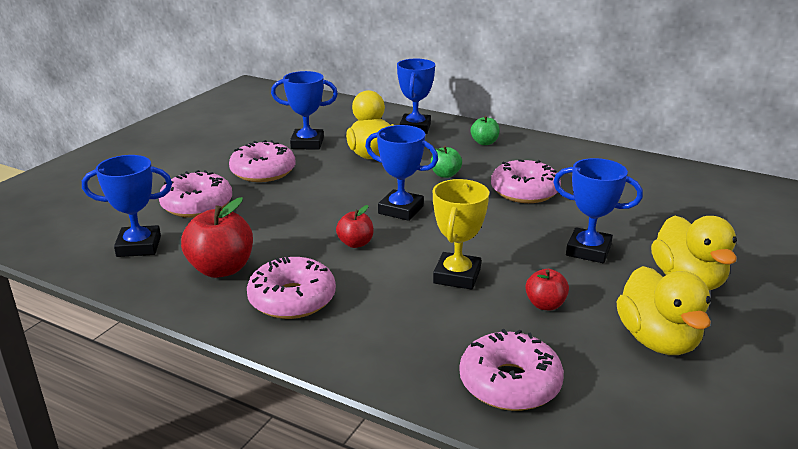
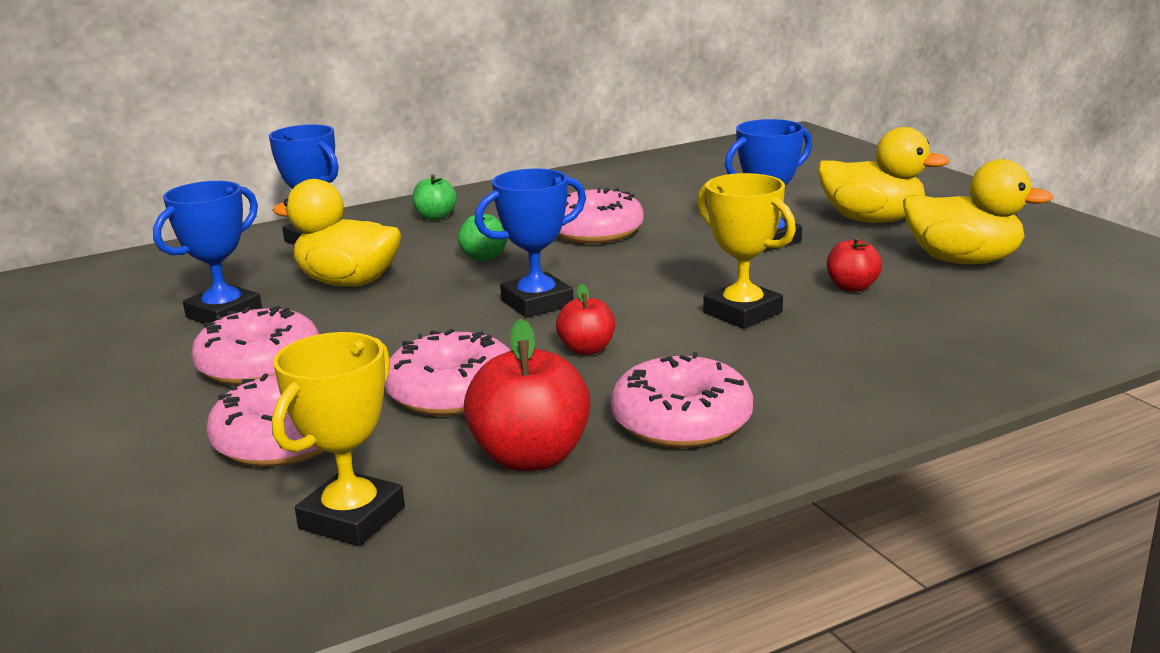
camera: 55 degrees left, 5 degrees down
(139, 246) = (352, 518): blue trophy -> yellow trophy
(509, 383) = (984, 342): pink donut -> pink donut (452, 392)

